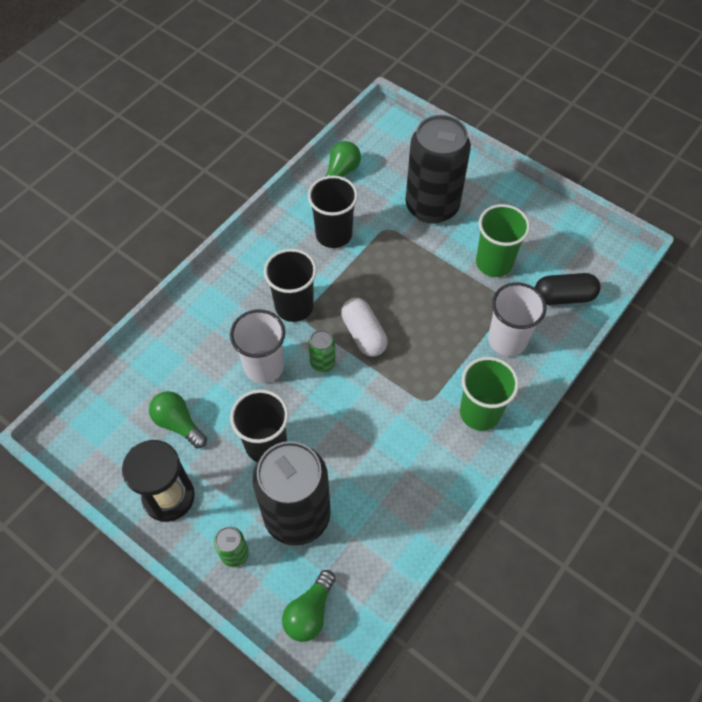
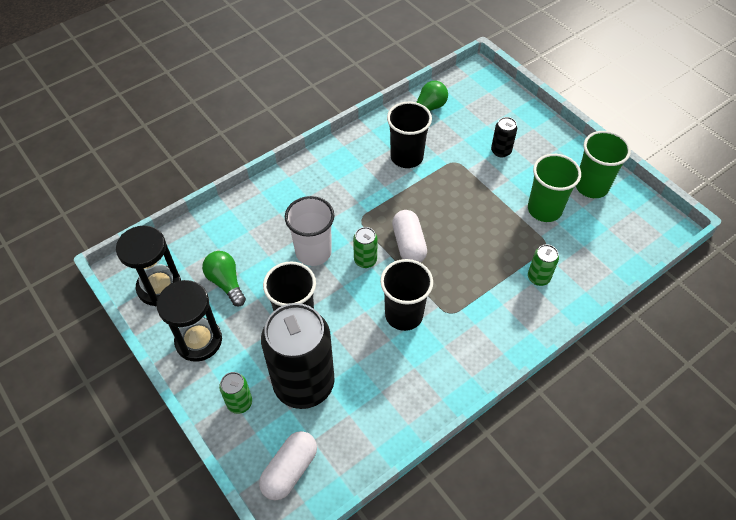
camera: 15 degrees right, 5 degrees down
(105, 447) = (159, 287): none -> black hourglass
(294, 306) = (354, 208): black cup -> black cup (404, 315)
(309, 612) = (289, 470): green light bulb -> white capsule
(432, 206) = (501, 151): black can -> black can, size x0.42
(480, 412) = (495, 335): green cup -> green cup (591, 186)
(507, 340) = (538, 277): white cup -> green can
(564, 296) = (602, 252): black capsule -> none

